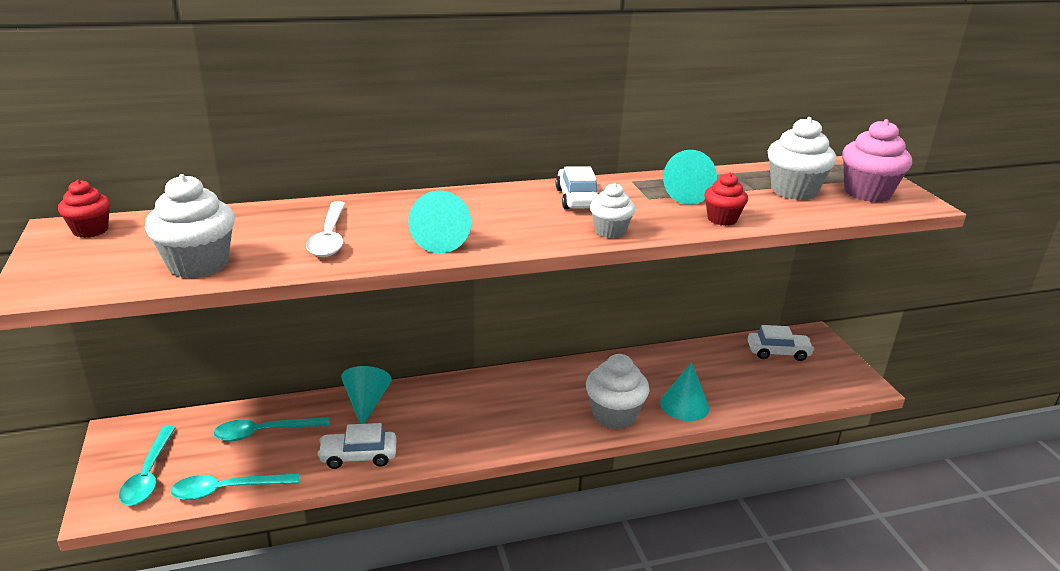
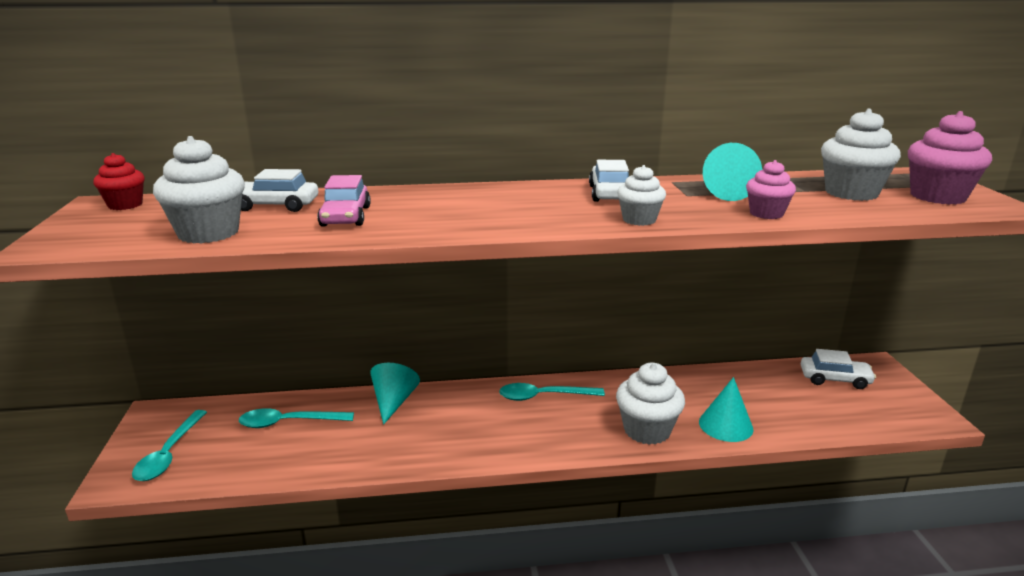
camera: 10 degrees right, 5 degrees down
(227, 490) = (238, 474): turquoise spoon -> turquoise spoon (544, 396)
(329, 237) = (346, 216): white spoon -> pink car
(358, 456) = (374, 451): white car -> white car (275, 206)
(441, 240) = (457, 222): turquoise cone -> none
(722, 219) = (766, 213): red cupcake -> pink cupcake

